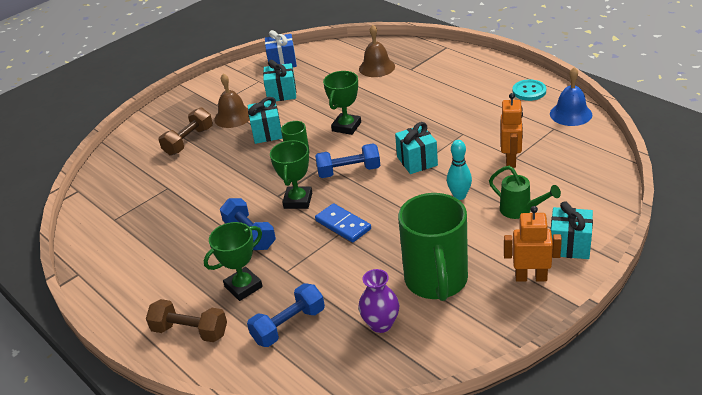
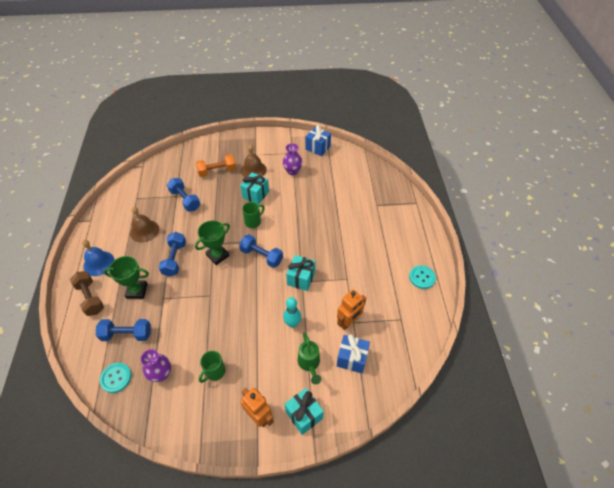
camera: 35 degrees right, 15 degrees up
(184, 184) = (185, 200): none -> blue dumbbell
(189, 141) = (217, 171): brown dumbbell -> orange dumbbell
(281, 93) = (292, 171): turquoise gift -> purple vase
(332, 365) = (116, 378): none -> turquoise button
(343, 225) = (218, 291): blue domino -> none
(346, 127) = (296, 222): green trophy -> none
(377, 67) = (360, 189): brown bell -> brown bell (144, 231)
(436, 281) = (214, 372): green mug -> green mug, size x0.46
(552, 181) = (352, 358): none -> blue gift
(570, 114) = (424, 317): blue bell -> blue bell (99, 263)

